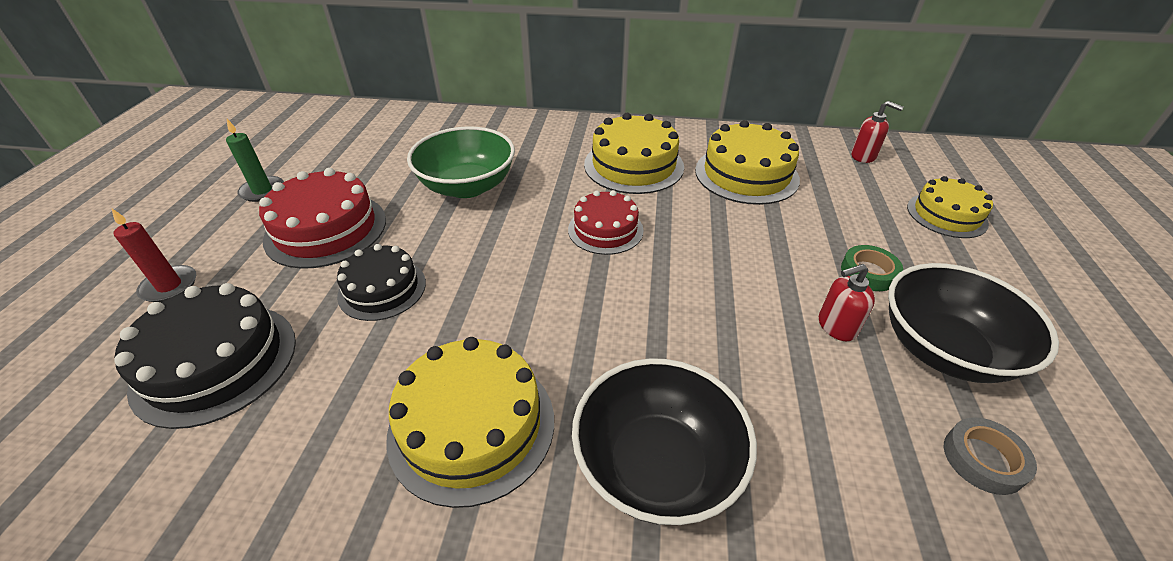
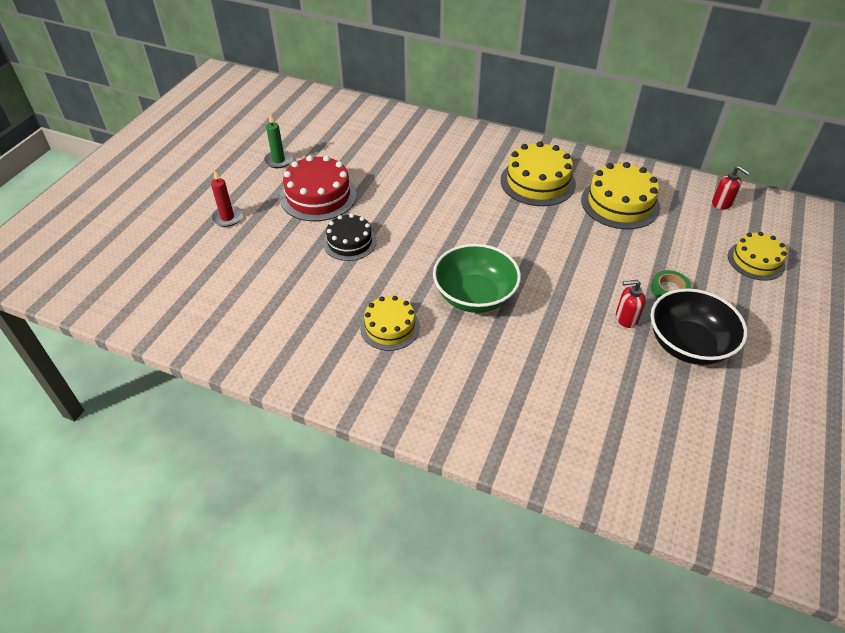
camera: 15 degrees right, 5 degrees up
(215, 362) = (256, 267): black cake -> none
(467, 186) = (414, 179): green bowl -> green bowl (474, 296)
(472, 425) = (390, 327): yellow cake -> yellow cake, size x0.65
(605, 230) = (500, 228): red cake -> none
(657, 465) = (484, 366): black bowl -> none
(983, 459) = (670, 402): grey tape -> none

